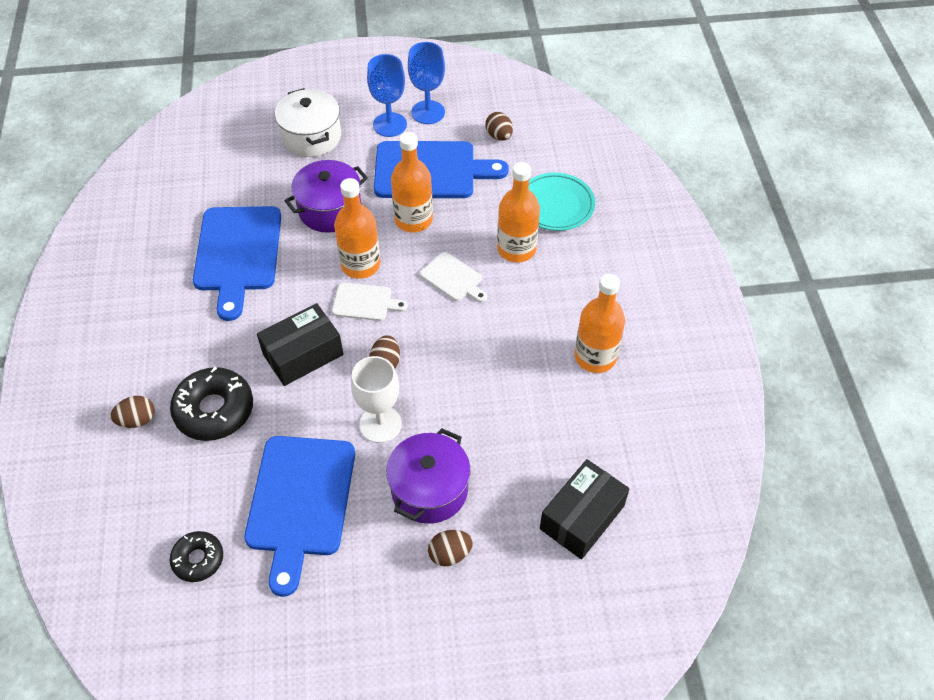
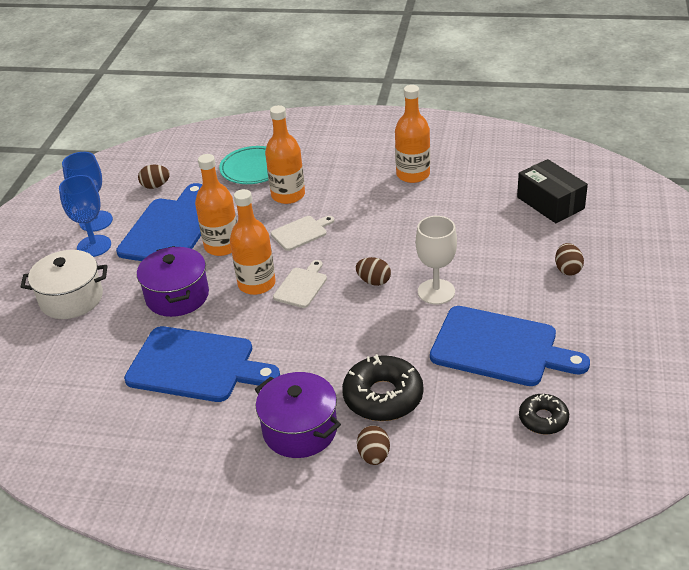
camera: 70 degrees left, 15 degrees down
(303, 354) = (342, 331): black box -> none
(429, 489) = (507, 272): purple pot -> purple pot (300, 430)

